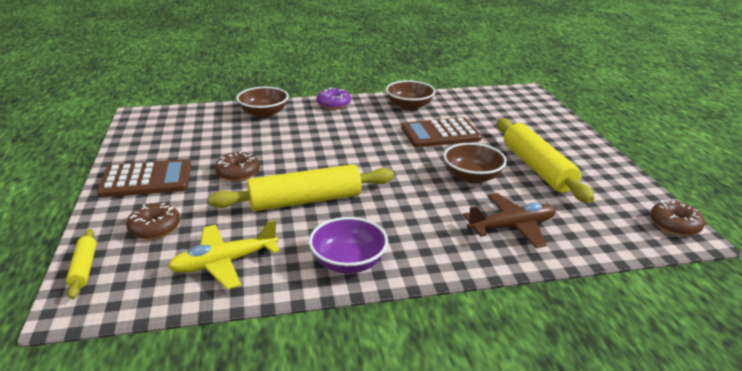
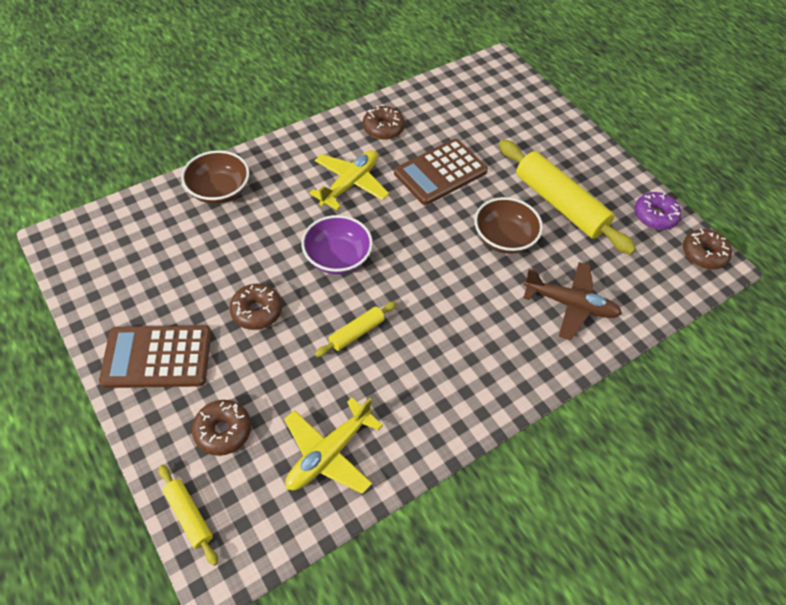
camera: 25 degrees left, 25 degrees up
(146, 179) = (157, 357): brown calculator -> brown calculator turned 150 degrees counterclockwise
(305, 201) = (356, 333): yellow rolling pin -> yellow rolling pin, size x0.48
(333, 104) = (293, 148): purple donut -> purple donut (654, 216)
(348, 262) = (446, 407): purple bowl -> purple bowl (337, 257)
(362, 127) = (350, 184): none -> yellow plane
(409, 106) = (383, 128): brown bowl -> brown donut
(512, 227) = (570, 304): brown plane -> brown plane turned 60 degrees clockwise

